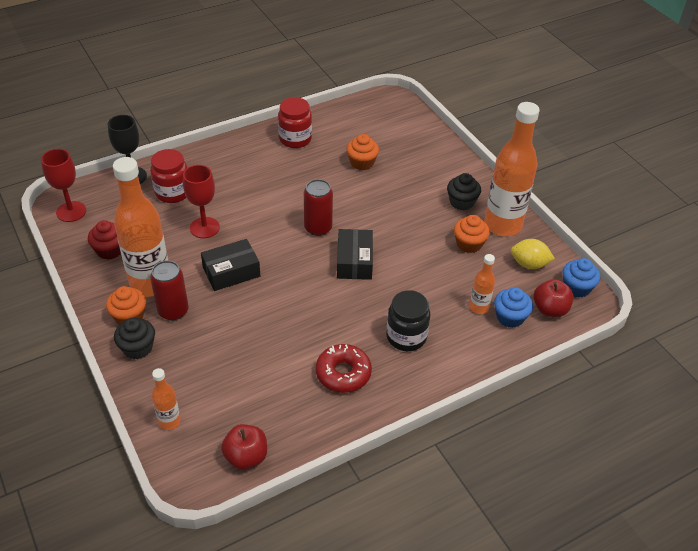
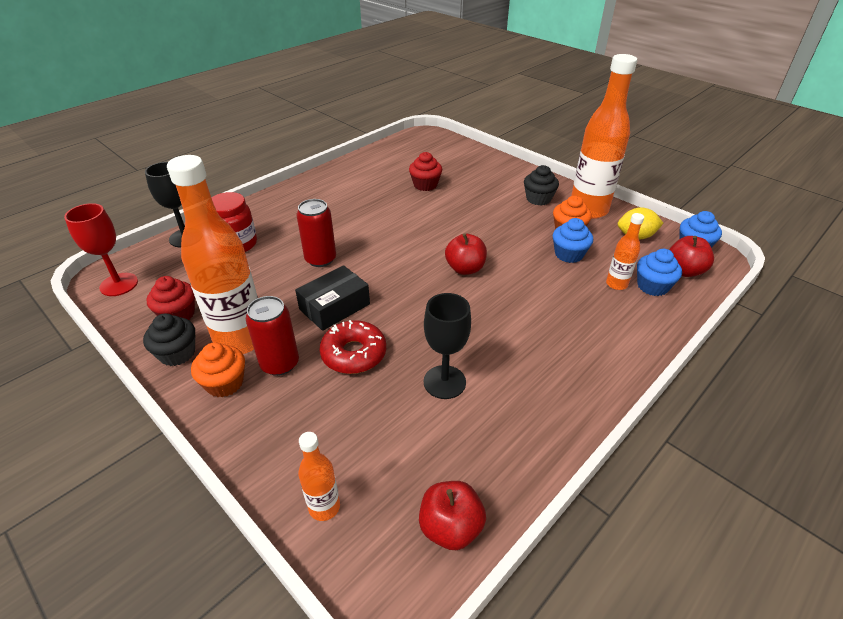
camera: 15 degrees left, 5 degrees down
(137, 348) = (247, 419): black cupcake -> black cupcake (177, 353)
(204, 227) = (286, 270): red goblet -> none
(289, 356) = (444, 382): none -> black goblet
(295, 139) = (350, 178): red jar -> none
(318, 228) = (410, 246): red can -> red can (320, 259)
(343, 373) = (517, 385): red donut -> red donut (354, 354)
(354, 261) = (465, 268): black box -> red apple
(362, 163) = (425, 185): orange cupcake -> red cupcake
(406, 337) = (562, 329): black jar -> none
(454, 268) = (568, 254): none -> blue cupcake

